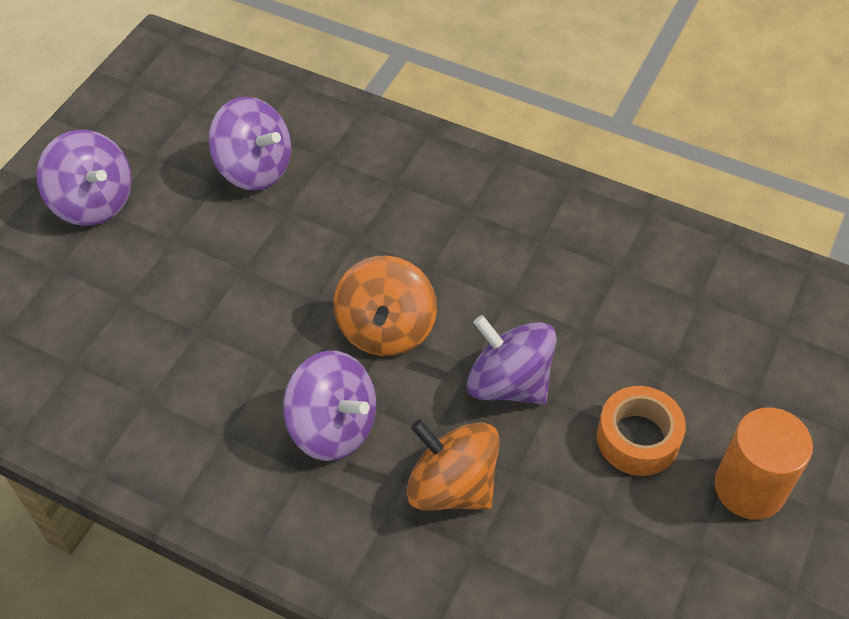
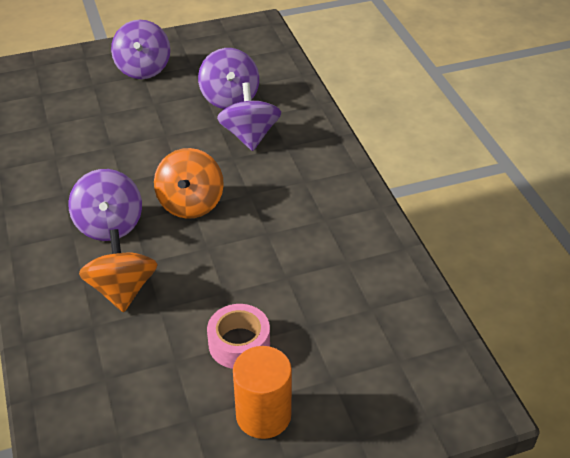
camera: 45 degrees right, 10 degrees down
(386, 329) = (190, 203): orange spinning top -> orange spinning top turned 45 degrees counterclockwise
(508, 382) = (213, 268): purple spinning top -> purple spinning top (250, 136)
(638, 438) = (239, 343): orange tape -> pink tape

